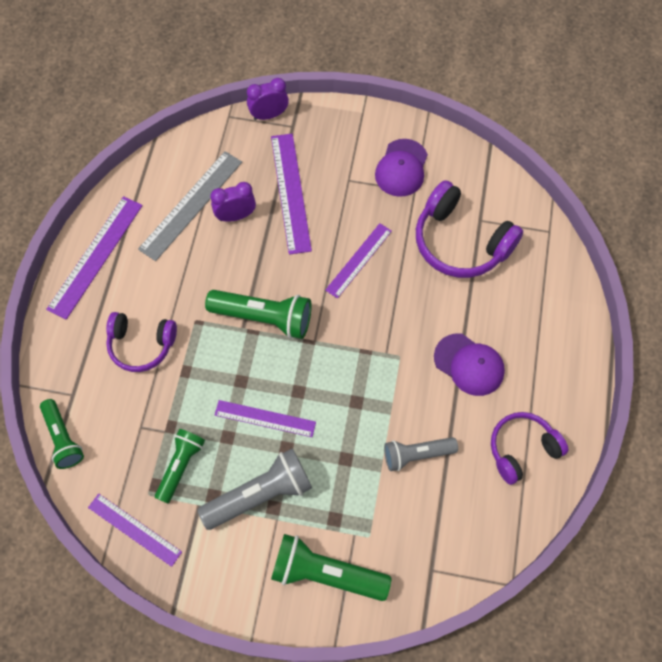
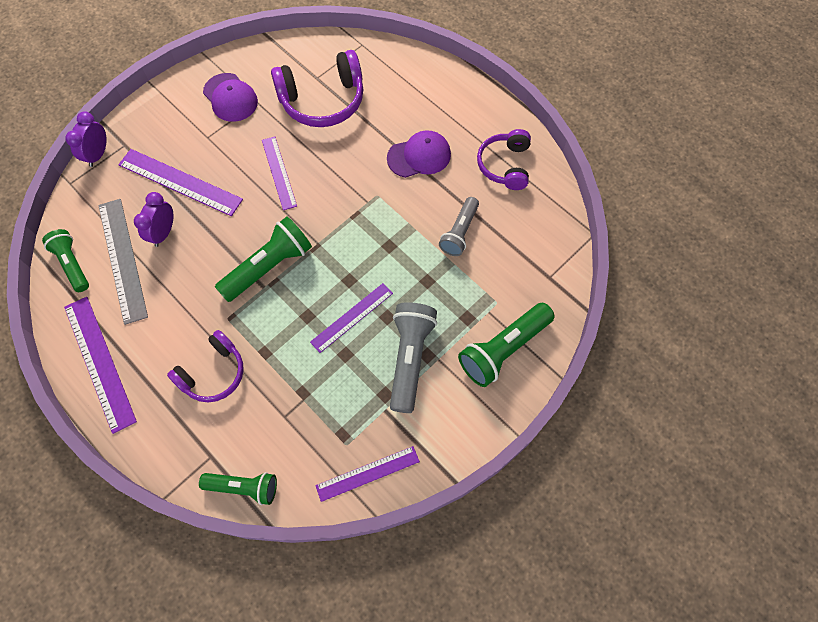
camera: 55 degrees left, 0 degrees up
(180, 466) = (342, 404): green flashlight -> green flashlight (72, 264)

